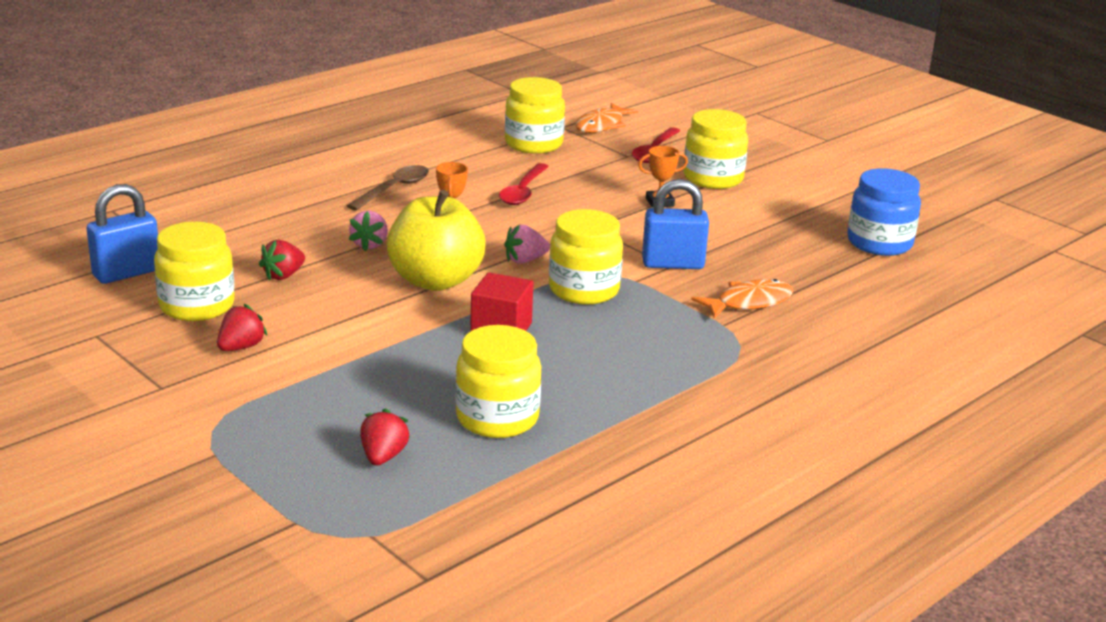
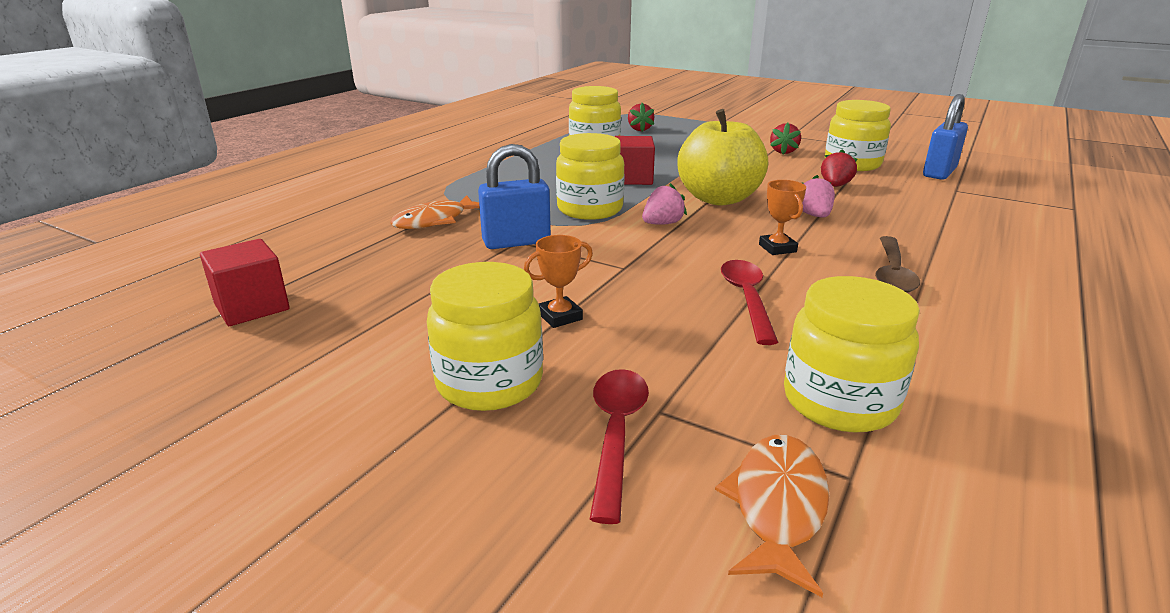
camera: 165 degrees right, 0 degrees up
(879, 243) = (252, 307): blue jar -> red cube

